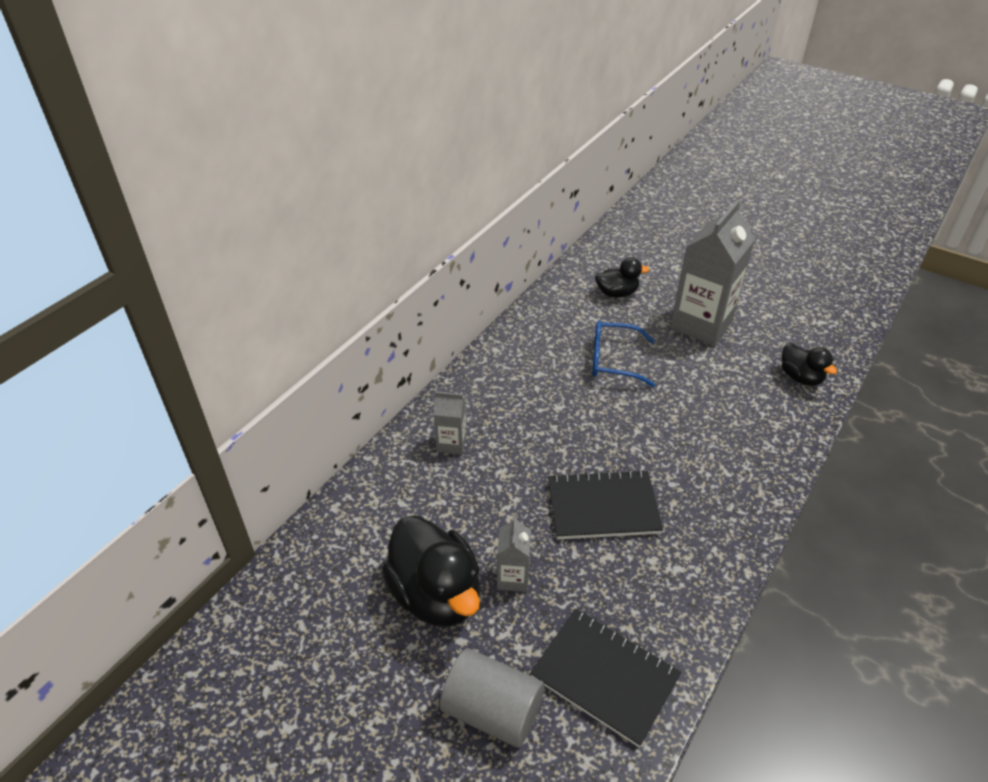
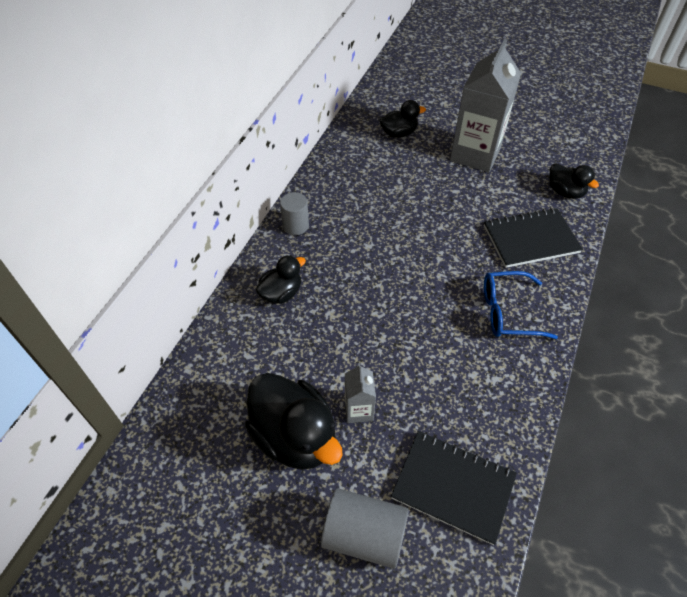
camera: 10 degrees left, 10 degrees up
(451, 443) = (281, 293): grey carton -> black duck
(481, 376) = (295, 225): none -> grey cylinder
(603, 507) = (423, 333): black notebook -> black notebook (530, 239)
(613, 360) = (407, 196): blue glasses -> blue glasses (508, 312)

